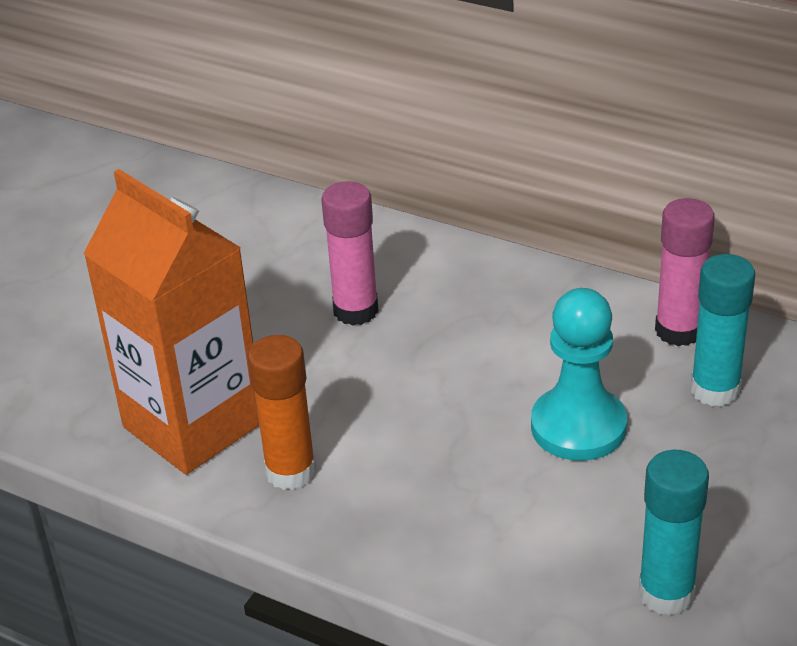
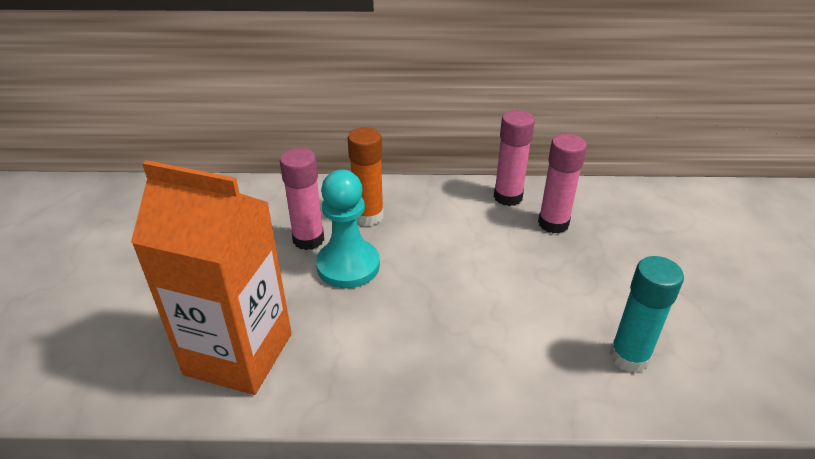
camera: 30 degrees left, 0 degrees up
(290, 471) = (333, 363): orange glue stick -> orange glue stick (368, 216)
(578, 427) = (496, 269): turquoise pawn -> turquoise pawn (348, 266)
(715, 390) = (553, 223): turquoise glue stick -> pink glue stick

